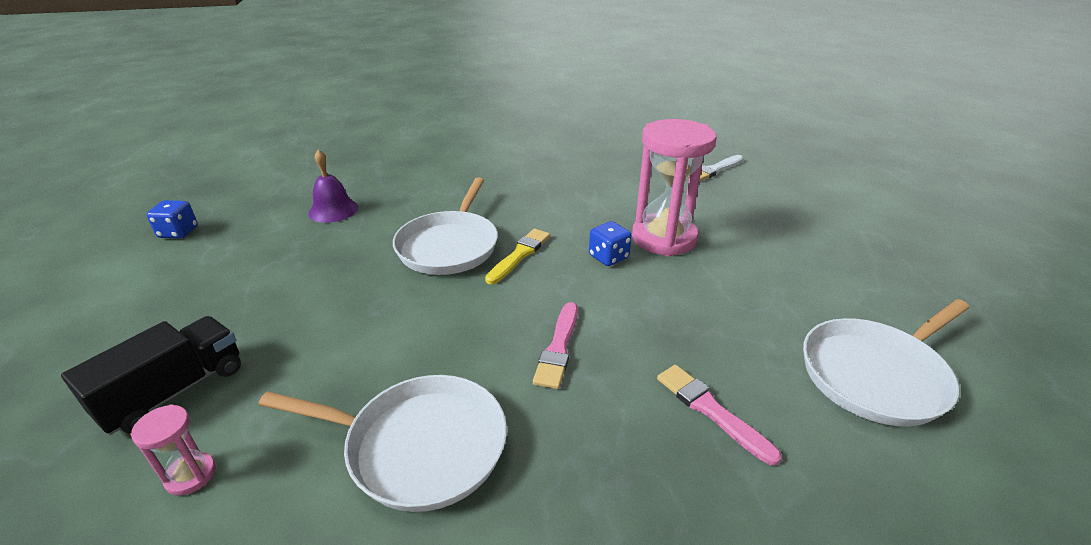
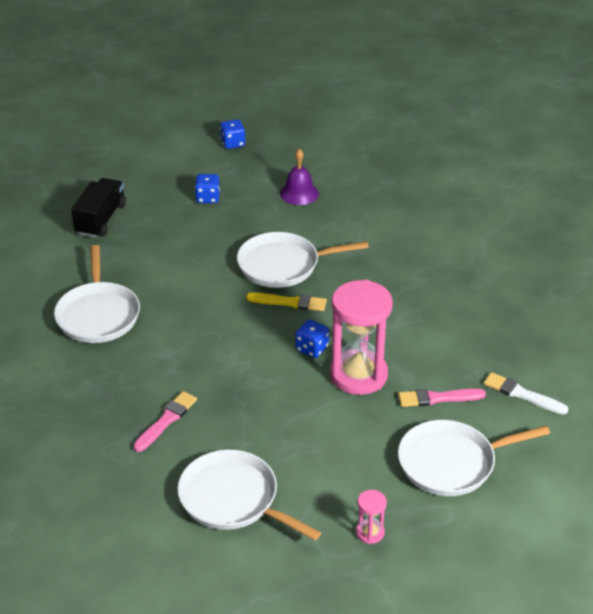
camera: 70 degrees right, 5 degrees up
(174, 391) = (101, 219): black truck -> black truck turned 90 degrees counterclockwise
(191, 475) = (56, 251): pink hourglass -> pink hourglass (370, 533)
(260, 273) = (208, 198): none -> blue dice
(558, 348) = (194, 346): pink brush -> pink brush (438, 398)
(803, 218) = (451, 463): none -> white pan

